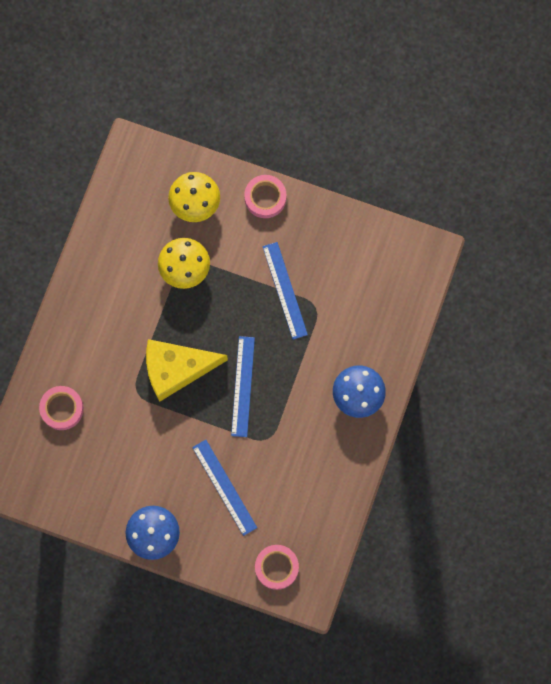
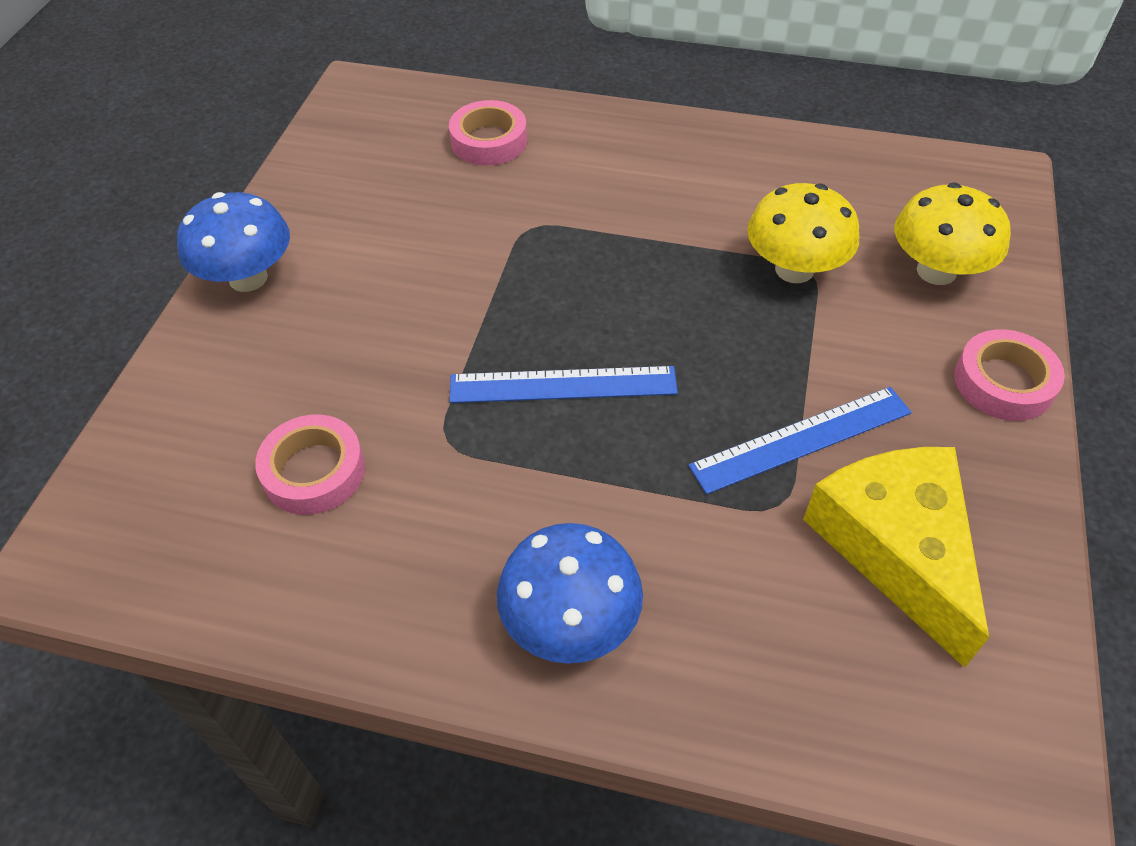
camera: 85 degrees right, 25 degrees down
(176, 369) = (584, 277): yellow cheese -> yellow cheese (896, 547)
(224, 487) = (338, 375): blue ruler -> none
(276, 567) = (144, 487): pink tape -> pink tape (314, 471)

